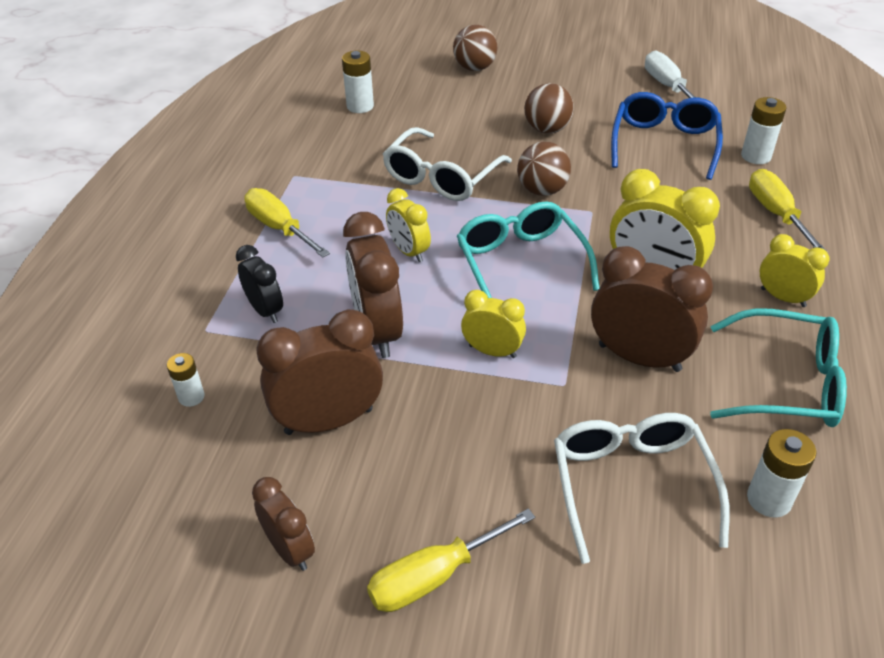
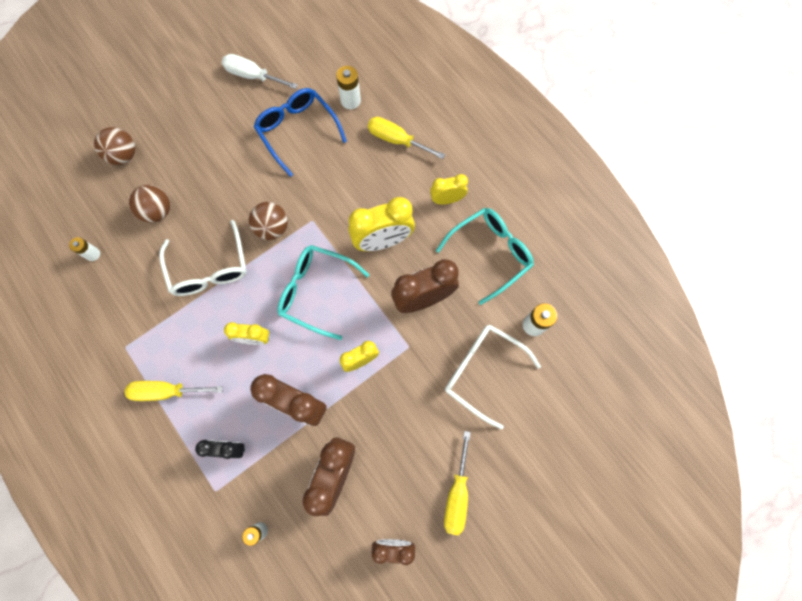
camera: 50 degrees left, 30 degrees up
(360, 106) = (93, 254): white battery -> white battery, size x0.66
(547, 129) = (225, 175): brown ball -> brown ball (158, 211)

